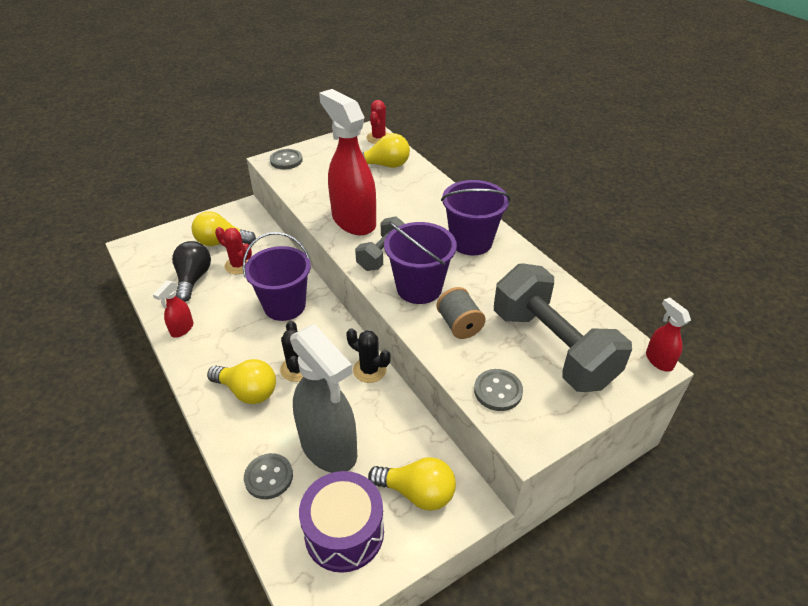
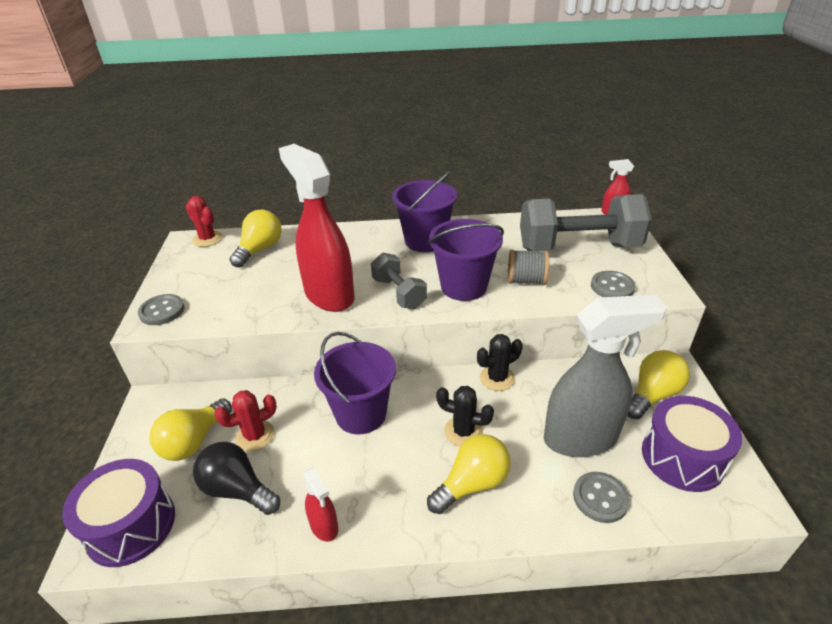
camera: 60 degrees left, 5 degrees down
(153, 251) = (131, 525): none -> purple drum
(353, 221) = (329, 295): red spray bottle -> red spray bottle turned 60 degrees clockwise

